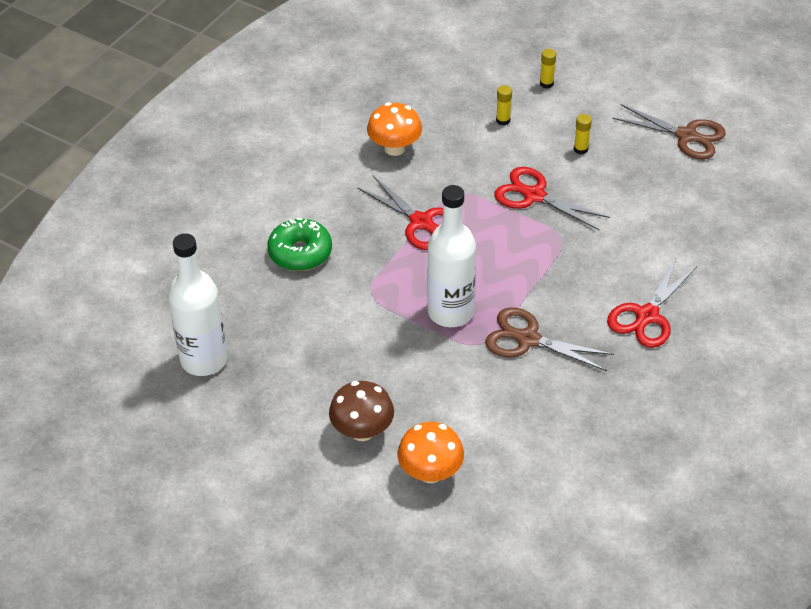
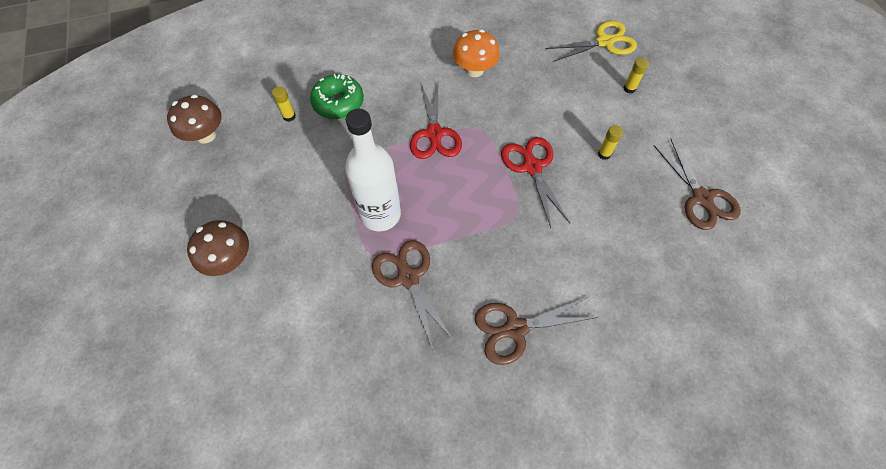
camera: 40 degrees right, 15 degrees up
(204, 360) = (206, 135): white bottle -> brown mushroom
(430, 472) = (232, 330): orange mushroom -> none
(483, 56) = (604, 42): none -> yellow scissors
(503, 120) = (569, 96): yellow glue stick -> yellow glue stick (289, 116)
(647, 316) = (515, 329): red scissors -> brown scissors

